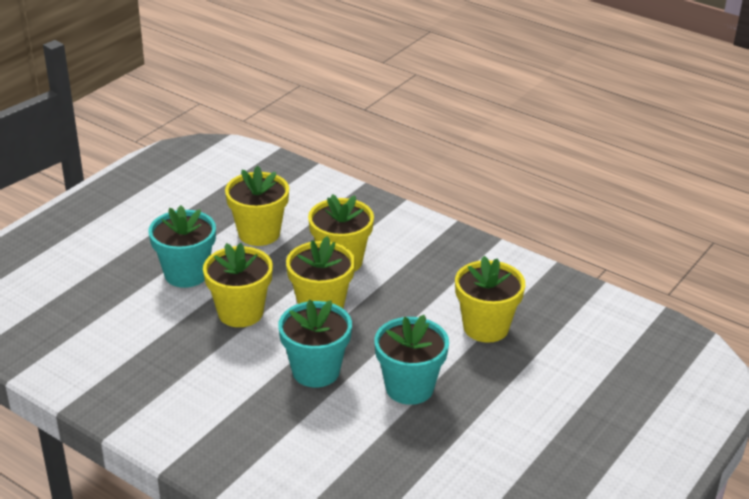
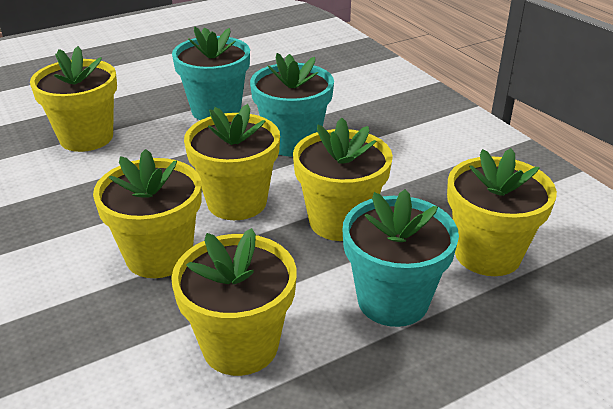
camera: 155 degrees left, 0 degrees up
(133, 316) = (487, 254): none -> yellow flower pot

